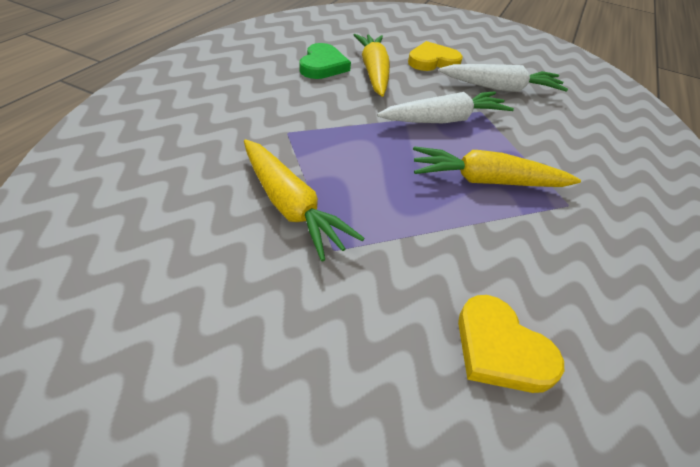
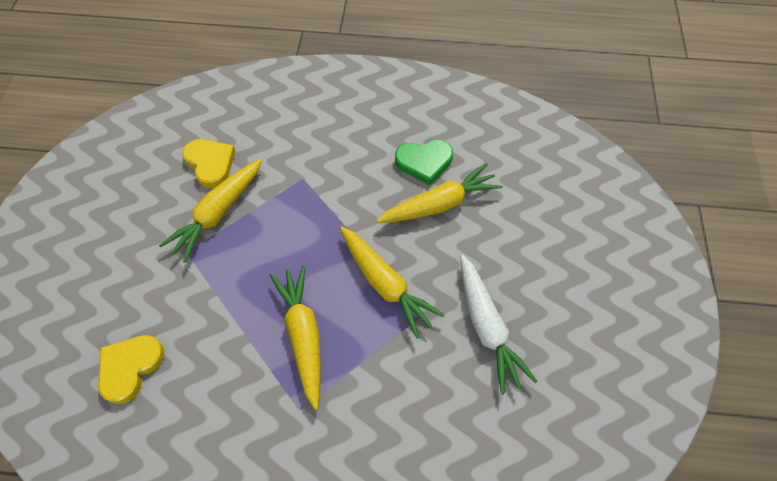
camera: 75 degrees right, 15 degrees up
(432, 61) = (504, 248): yellow heart -> yellow heart (210, 163)
(444, 120) = (385, 284): white carrot -> yellow carrot

